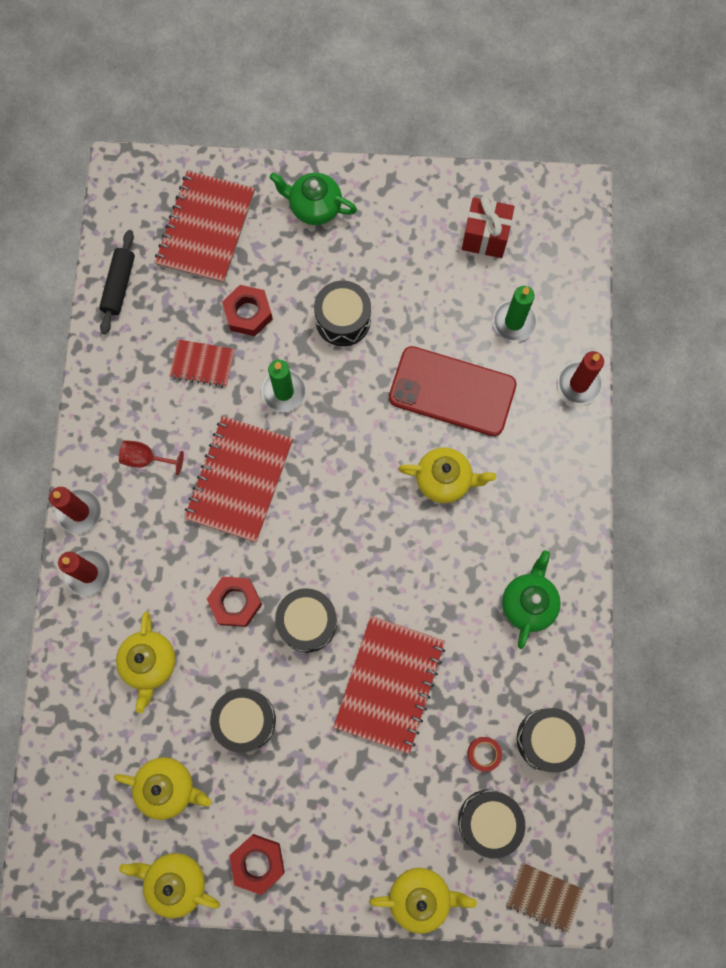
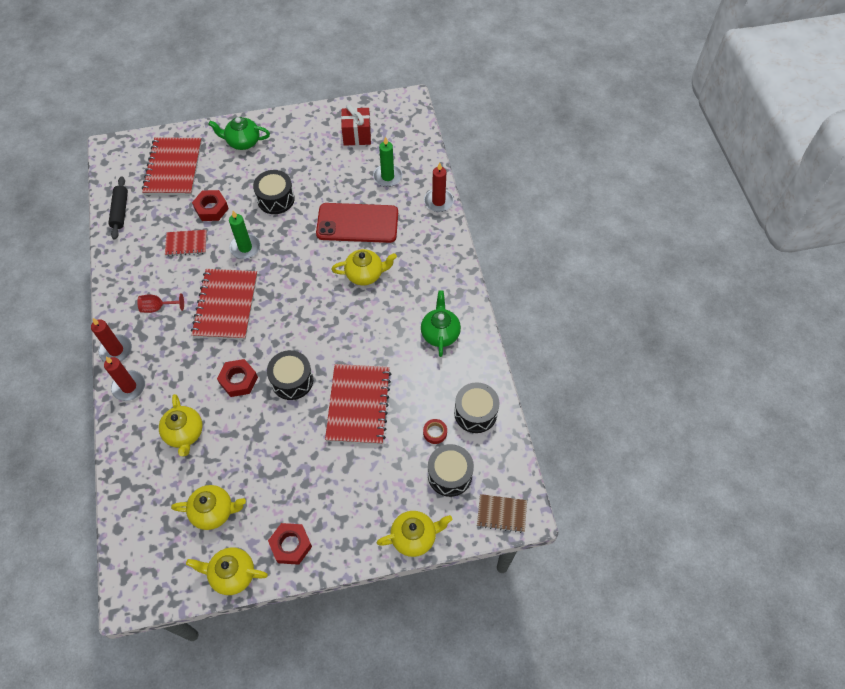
camera: 15 degrees left, 15 degrees down
(245, 720) = (261, 453): black drum -> none

